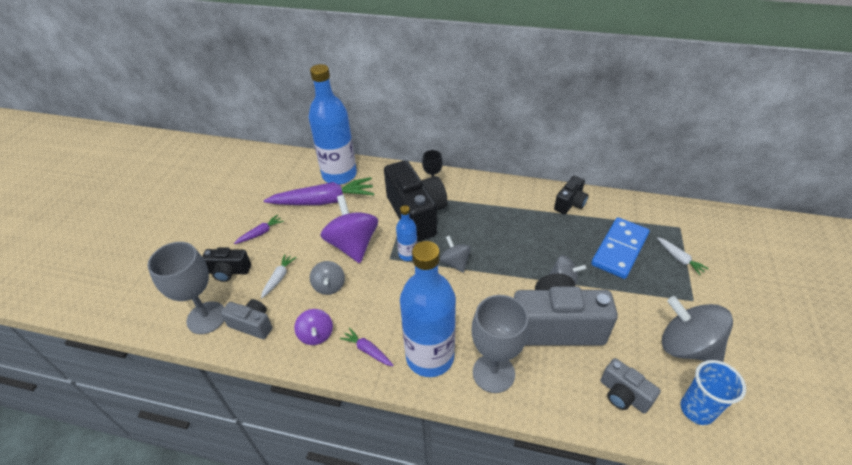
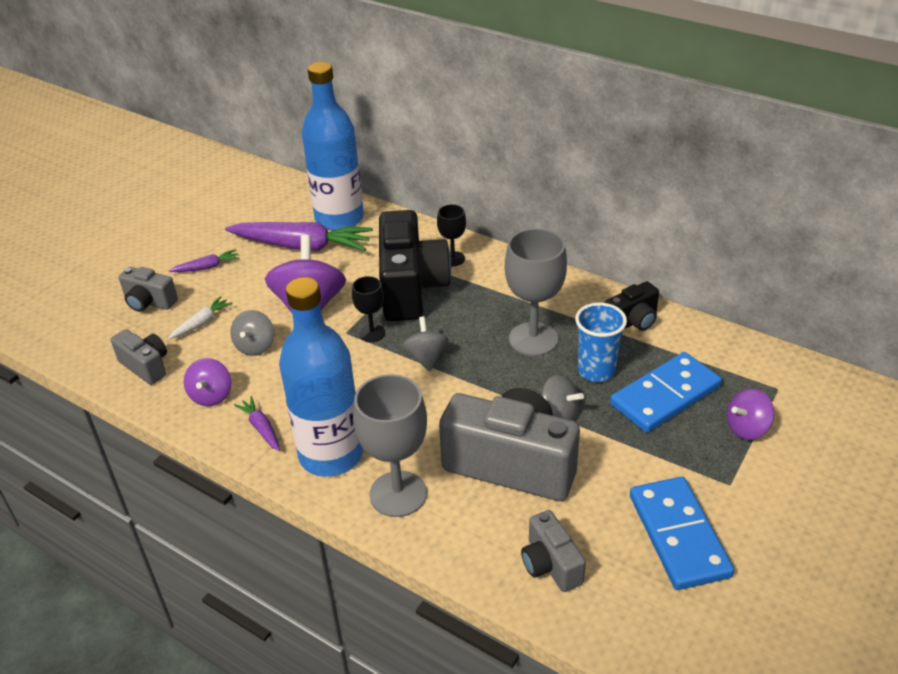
camera: 20 degrees right, 5 degrees down
(206, 317) = (100, 346): grey goblet -> grey goblet (533, 339)
(229, 271) = (149, 302): black camera -> grey camera
(408, 254) = (372, 333): blue bottle -> black goblet
(679, 259) = (747, 428): white carrot -> purple spinning top
(686, 346) = (678, 535): grey spinning top -> blue domino
(697, 410) = (639, 610): blue cup -> blue cup (596, 371)

